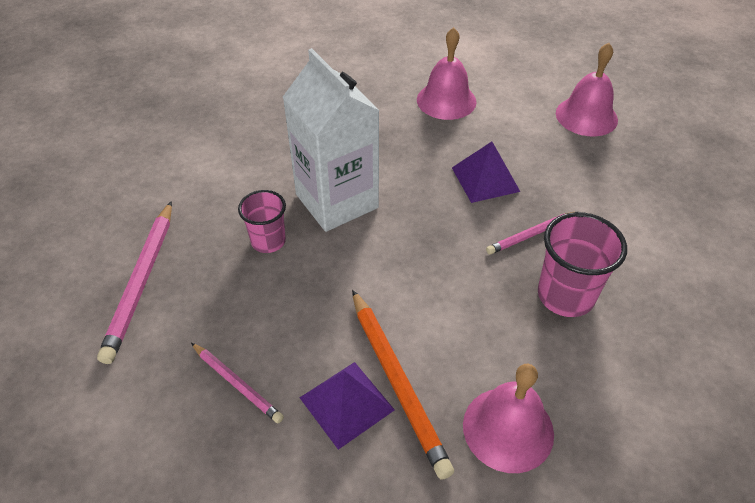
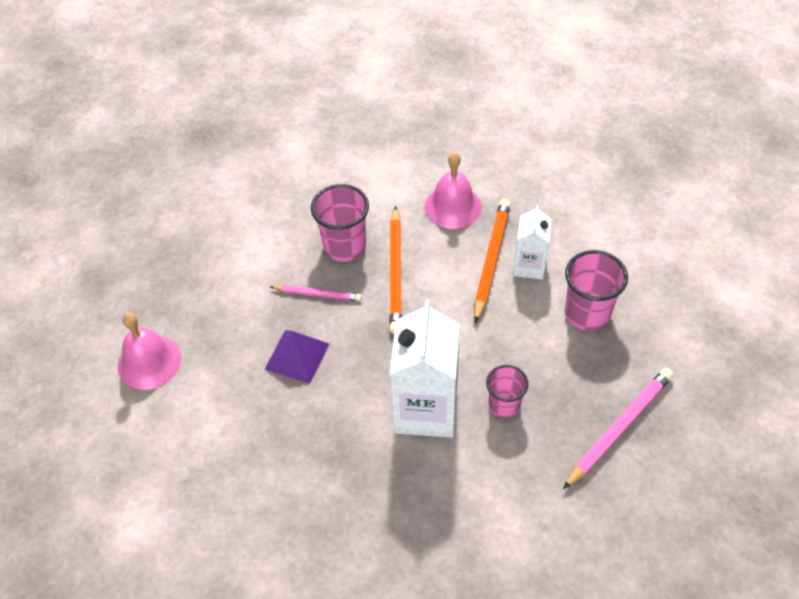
camera: 140 degrees left, 5 degrees up
(237, 384) = (587, 313): pink pencil -> pink cup
(346, 403) = (529, 266): purple pyramid -> white carton
(446, 100) = (235, 460): pink bell -> none
(484, 300) = (396, 273): none -> orange pencil

